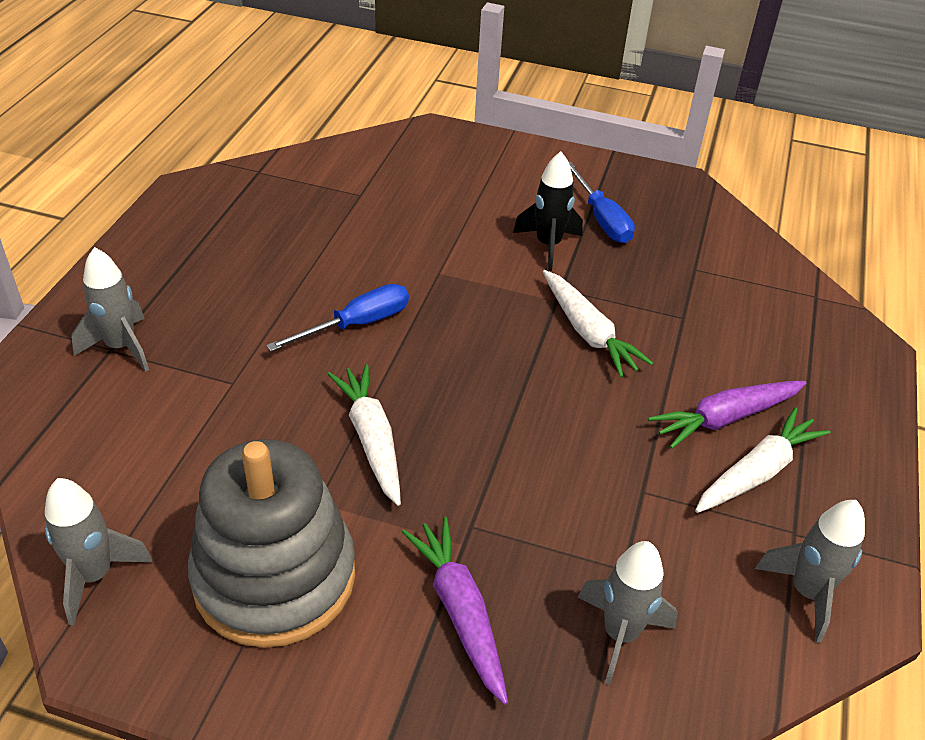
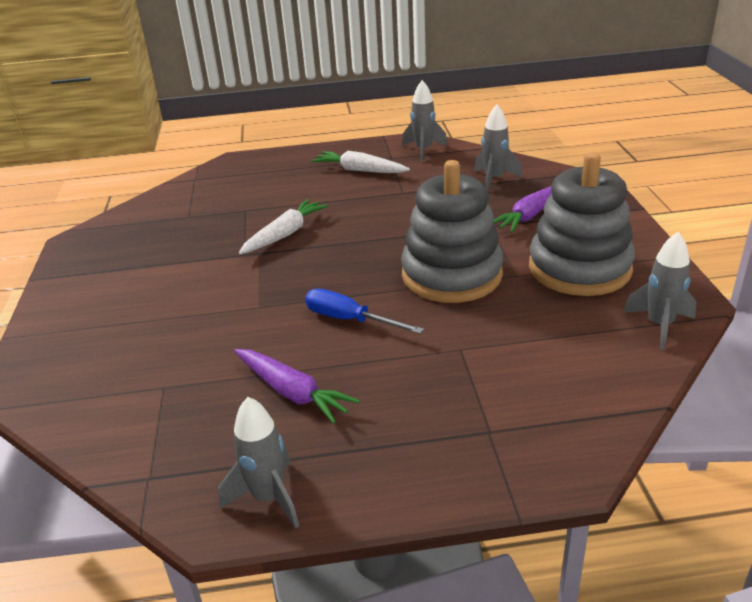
camera: 110 degrees left, 10 degrees down
(121, 347) = (481, 426): grey rocket -> grey rocket (268, 498)
(371, 439) = (451, 275): white carrot -> grey stacking toy
(548, 245) = (193, 272): black rocket -> none
(601, 219) = (143, 260): blue screwdriver -> none
(725, 418) = (327, 183): purple carrot -> purple carrot (292, 392)

